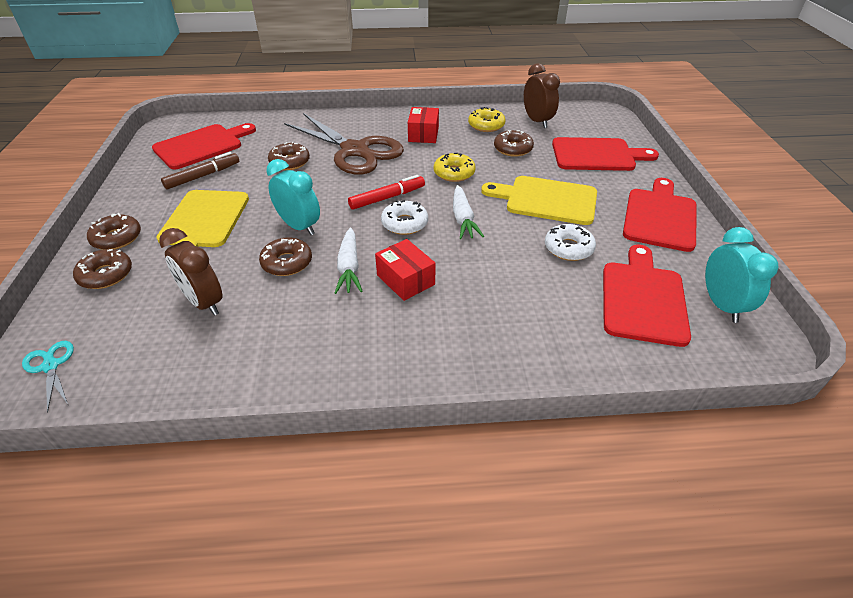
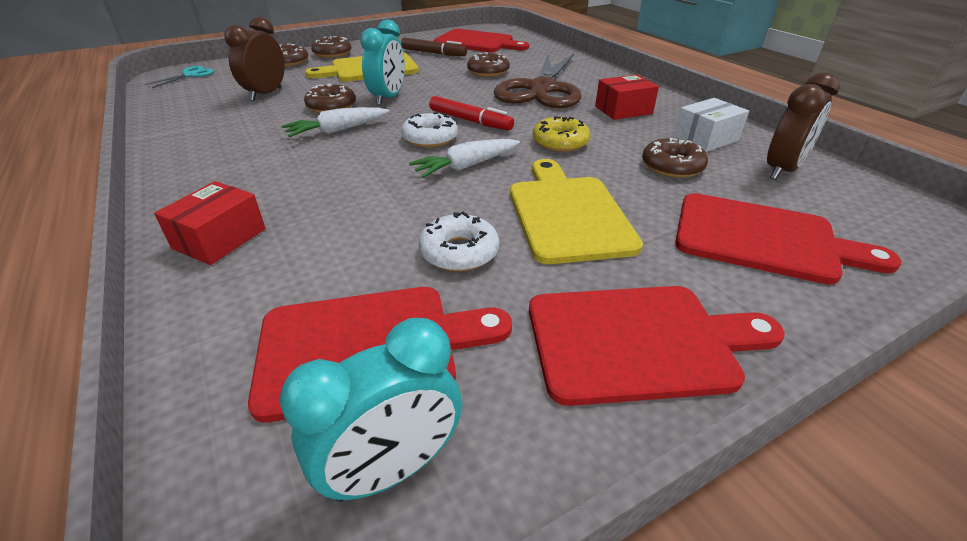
camera: 65 degrees right, 5 degrees down
(405, 280) = (330, 159): red box -> red box (220, 239)
(486, 125) = (705, 138): yellow donut -> white box
(597, 155) = (763, 239): red cutting board -> red cutting board turned 45 degrees counterclockwise

